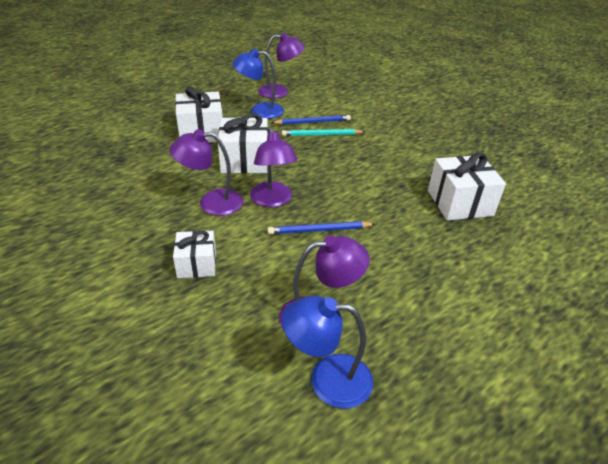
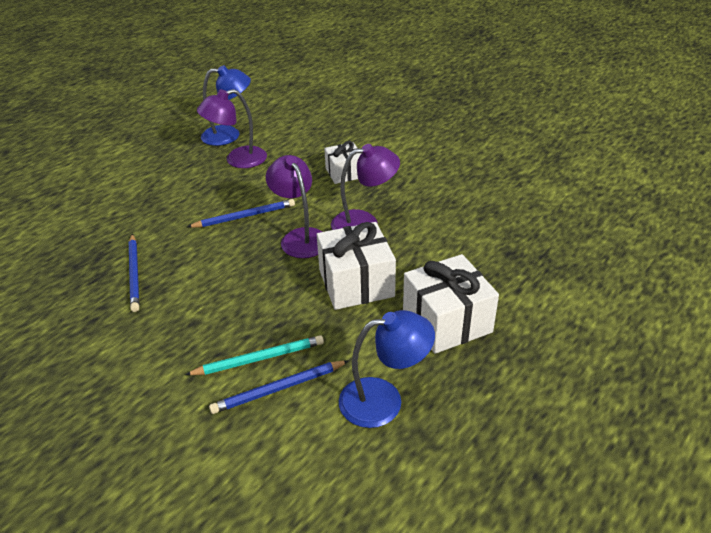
camera: 170 degrees right, 0 degrees up
(280, 92) = (370, 483): purple lamp -> none
(413, 196) = (135, 274): none -> blue pencil
(459, 203) = (79, 275): white gift -> none

